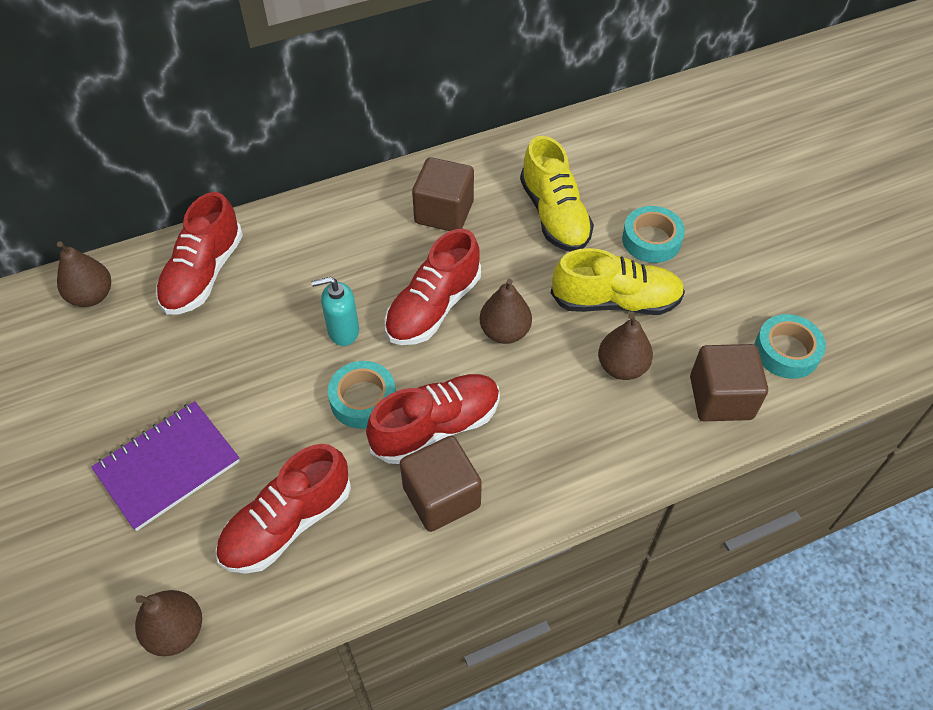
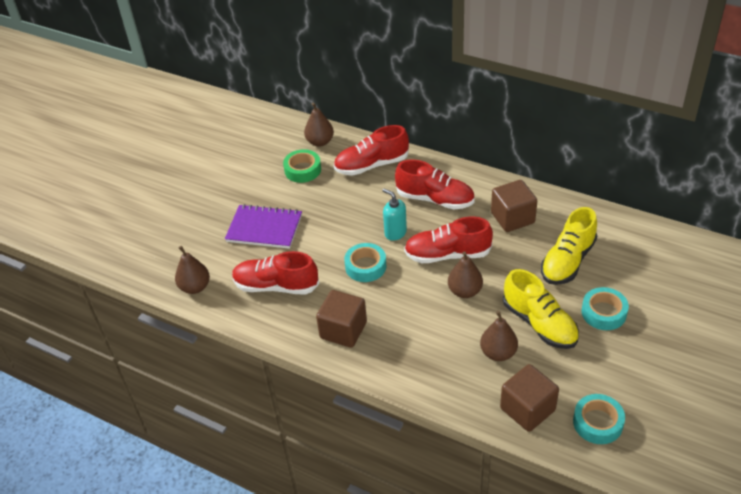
camera: 55 degrees right, 10 degrees down
(117, 349) = (302, 170): none -> green tape
(436, 427) = (379, 303): red shoe -> red shoe (435, 199)

